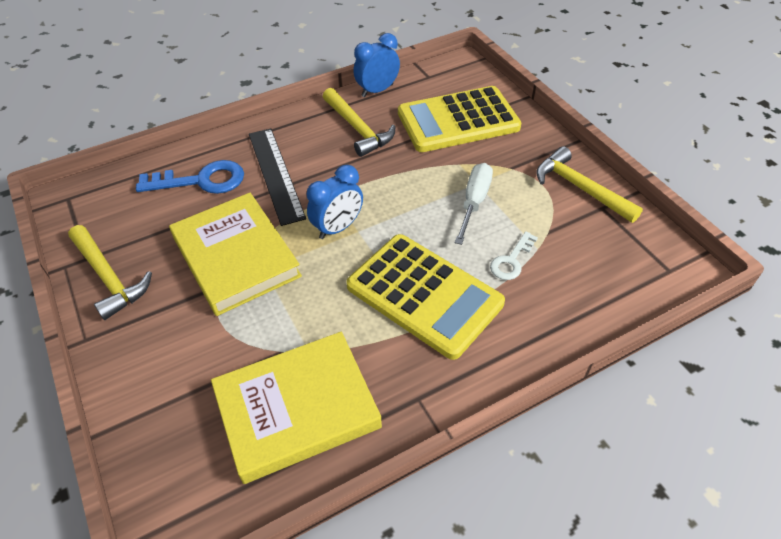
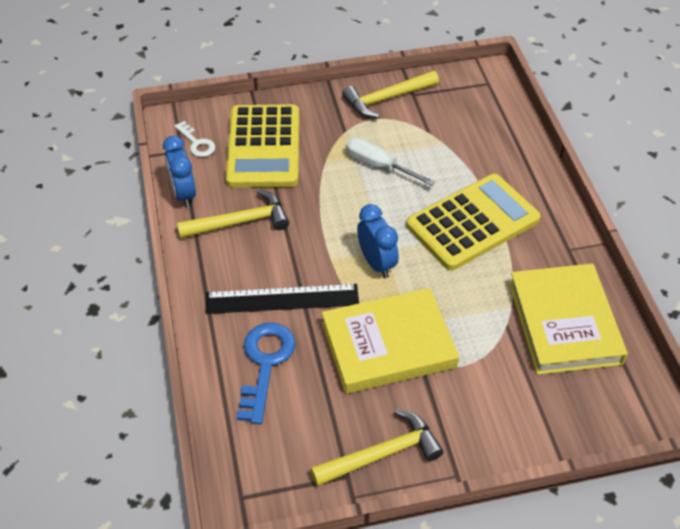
camera: 75 degrees left, 0 degrees up
(511, 260) = (452, 162): white key -> white key (197, 143)

